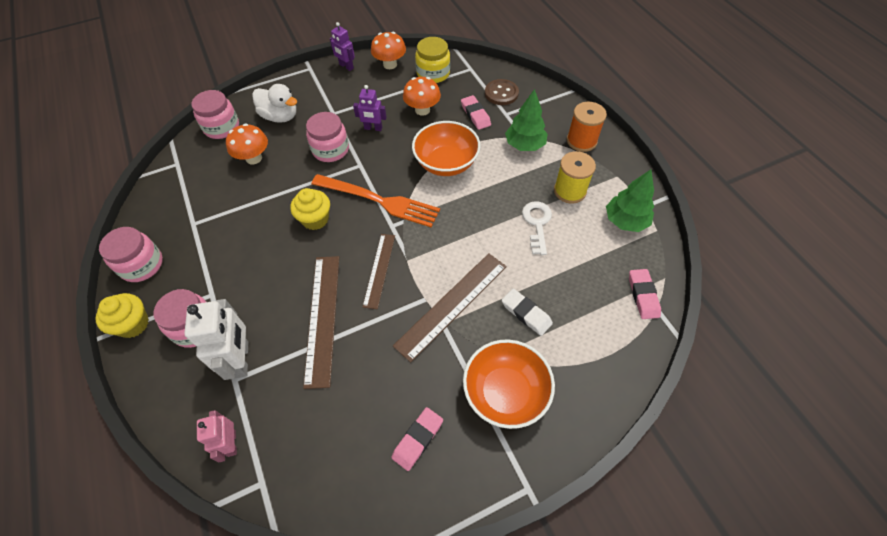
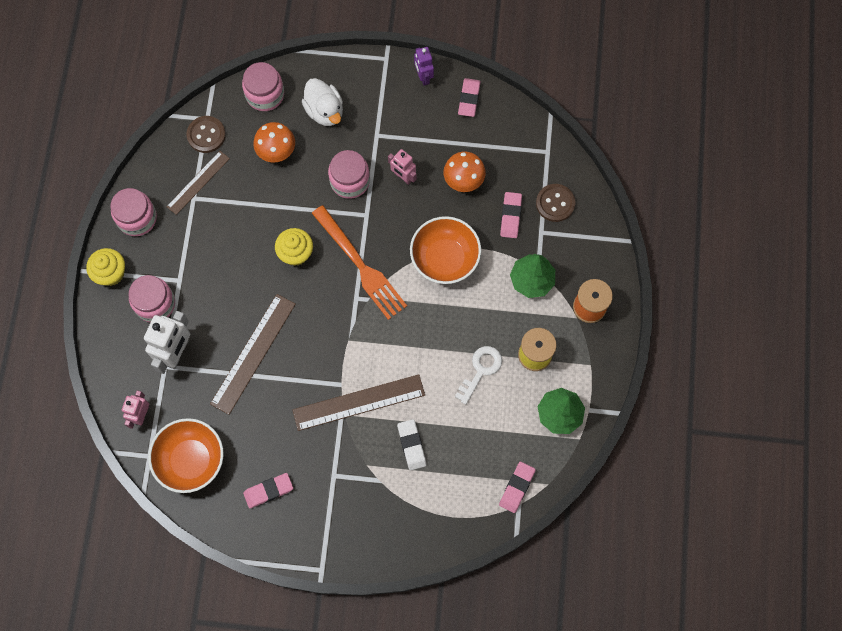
camera: 30 degrees right, 15 degrees up
(182, 174) = (206, 135): none -> brown button
(373, 128) = (403, 177): purple robot -> pink robot
(379, 270) = (321, 336): brown ruler -> brown ruler (198, 182)
(390, 64) = (469, 99): orange mushroom -> pink eraser
(433, 73) = (505, 137): yellow jar -> none
(505, 392) = (352, 496): orange bowl -> orange bowl (191, 460)

